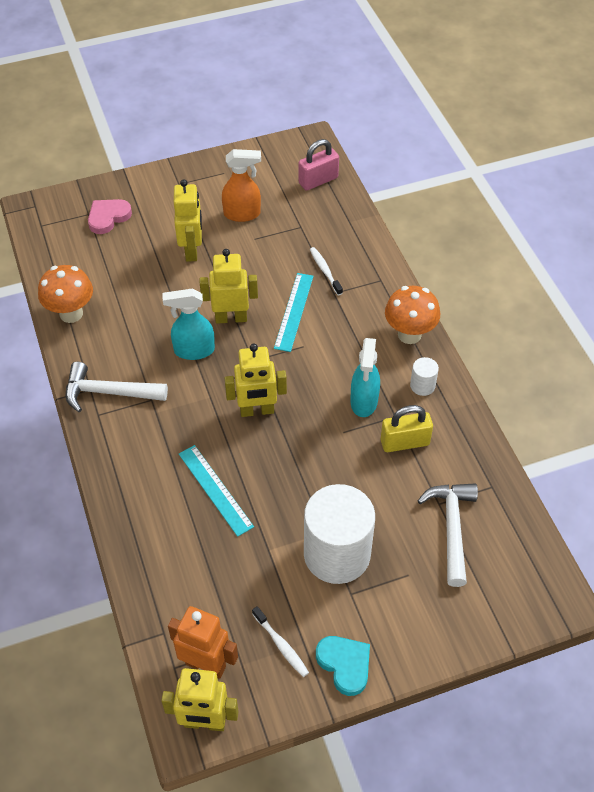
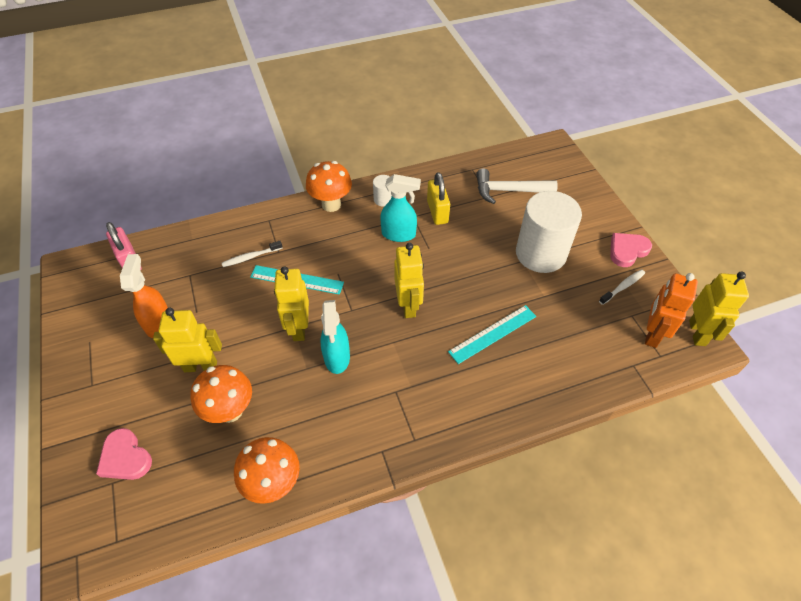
camera: 90 degrees left, 0 degrees up
(108, 392) = (387, 432): white hammer -> none
(143, 277) = (230, 411): none -> orange mushroom
(345, 664) = (627, 251): turquoise heart -> pink heart

